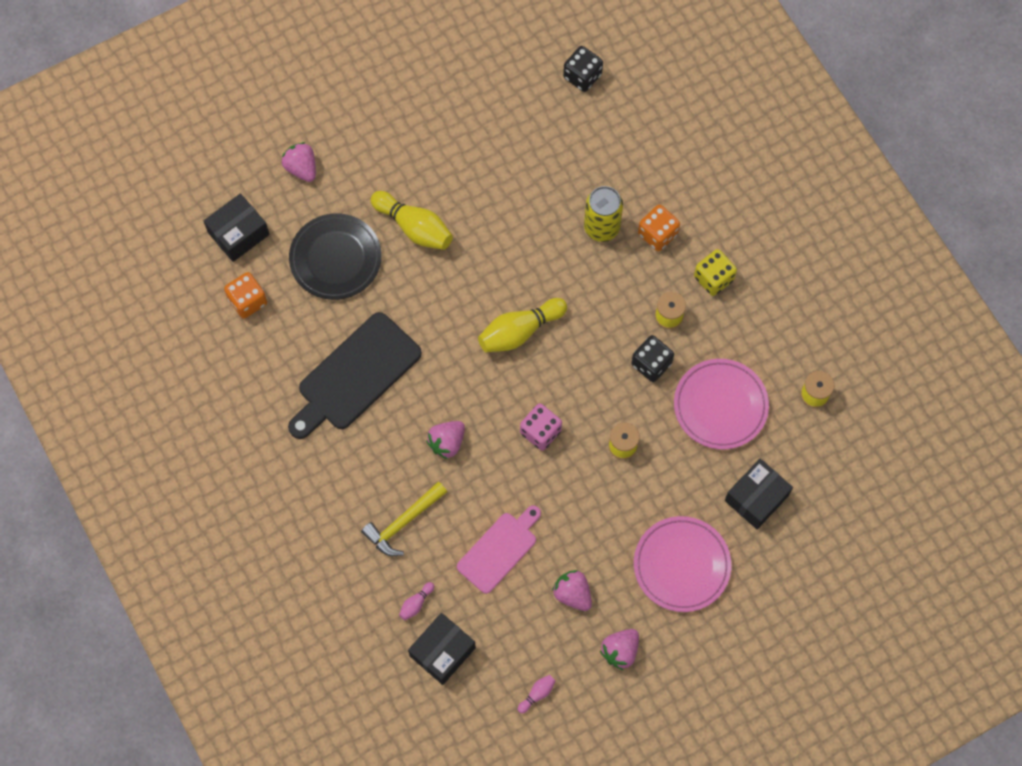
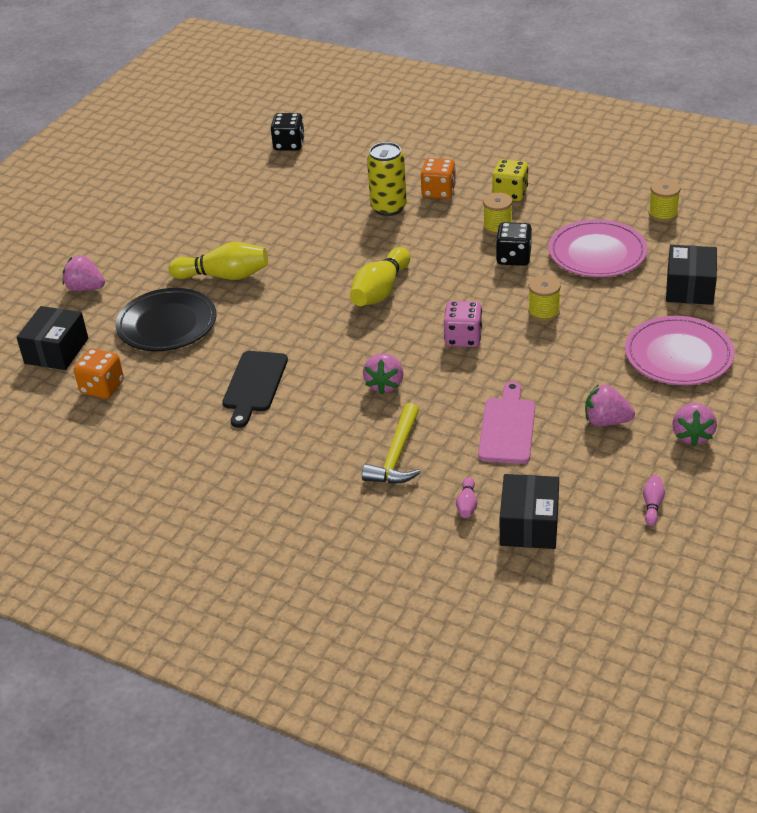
camera: 30 degrees left, 30 degrees down
(355, 376) = (254, 385): black cutting board -> black cutting board, size x0.64

